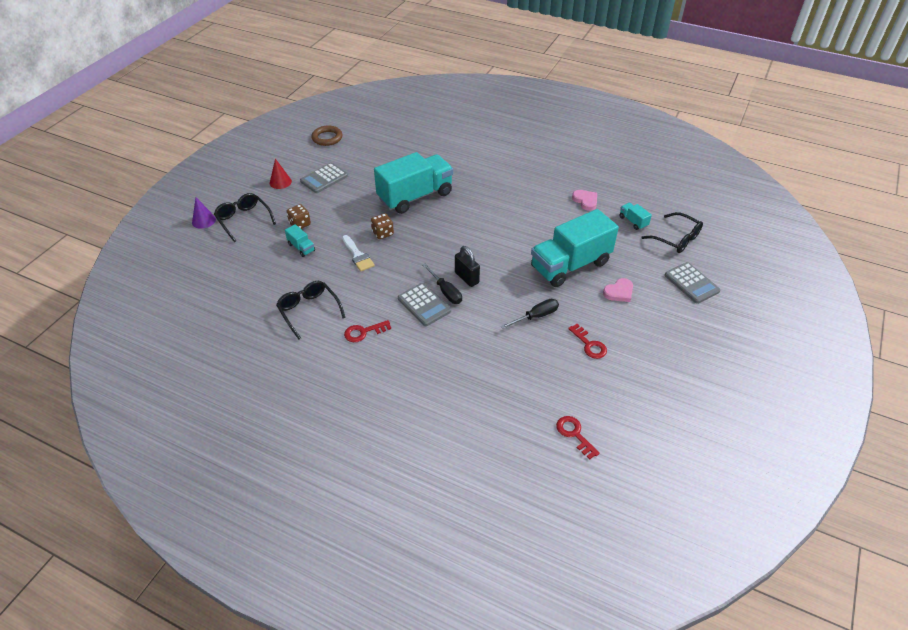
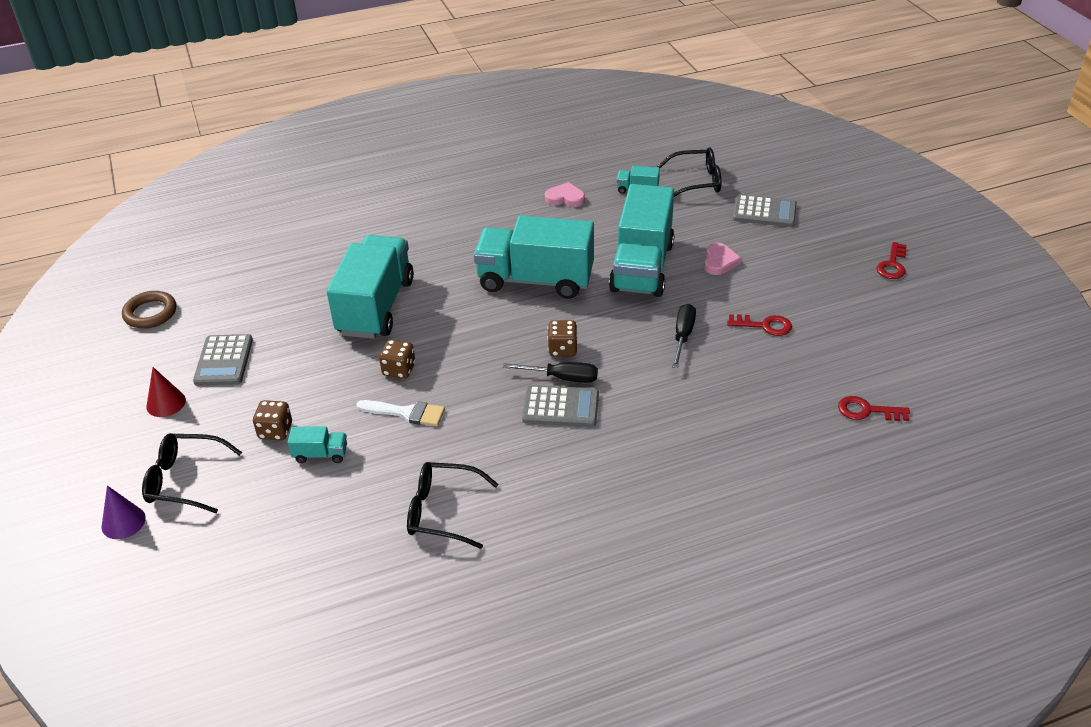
camera: 45 degrees left, 5 degrees down
(364, 332) = (540, 482): red key -> red key (892, 264)
(466, 278) = (562, 349): black padlock -> brown dice
(505, 234) = (535, 280): none -> turquoise truck

